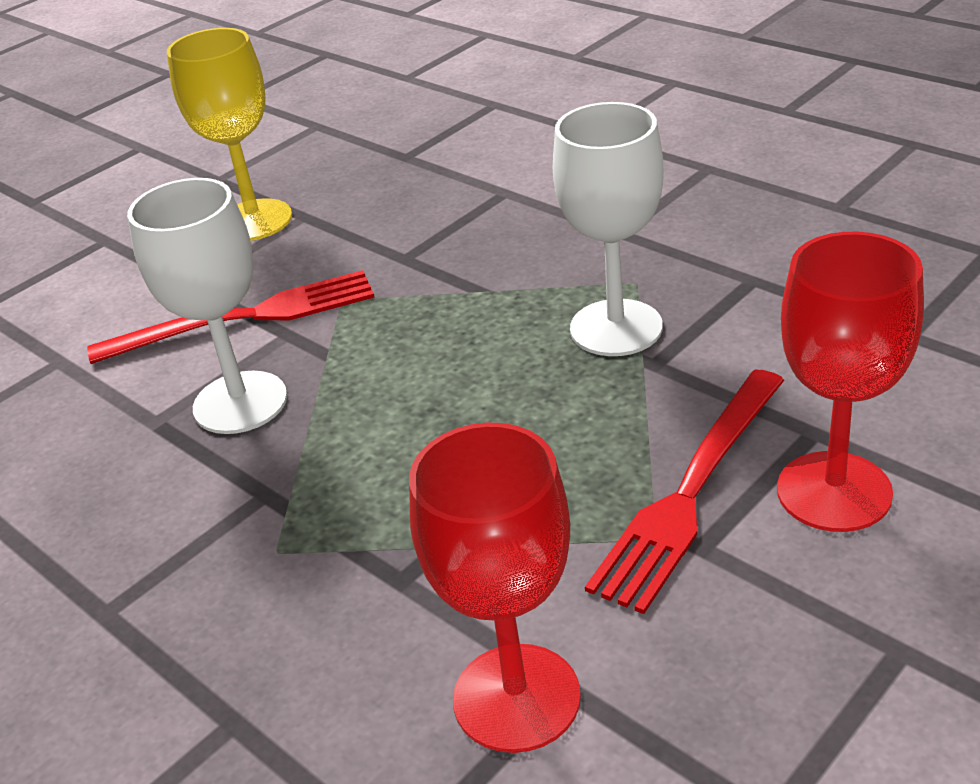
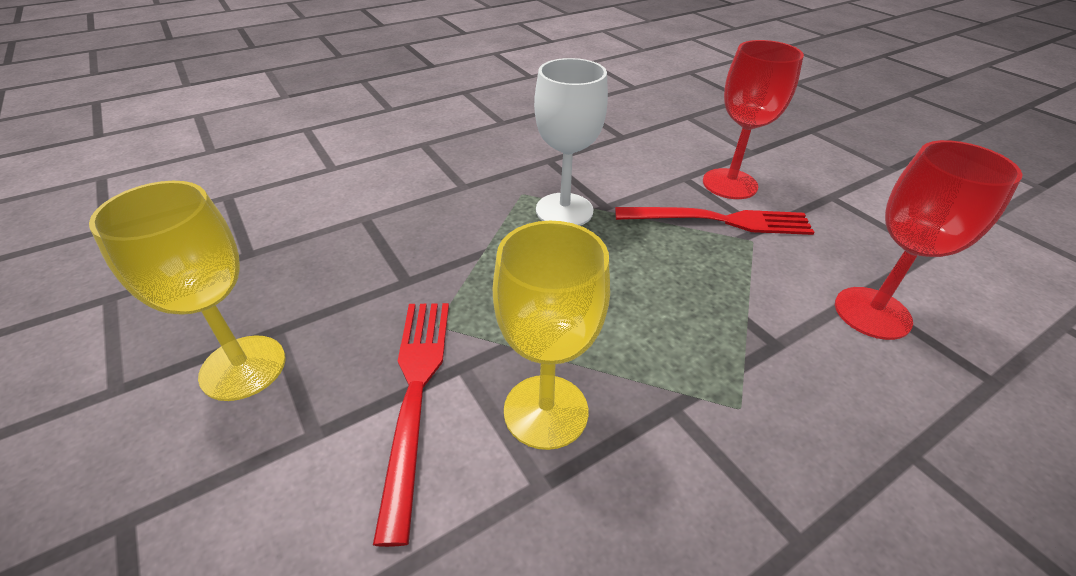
camera: 80 degrees left, 5 degrees up
(240, 403) = (546, 411): white goblet -> yellow goblet
(691, 490) = (719, 221): red fork -> red fork turned 45 degrees counterclockwise

